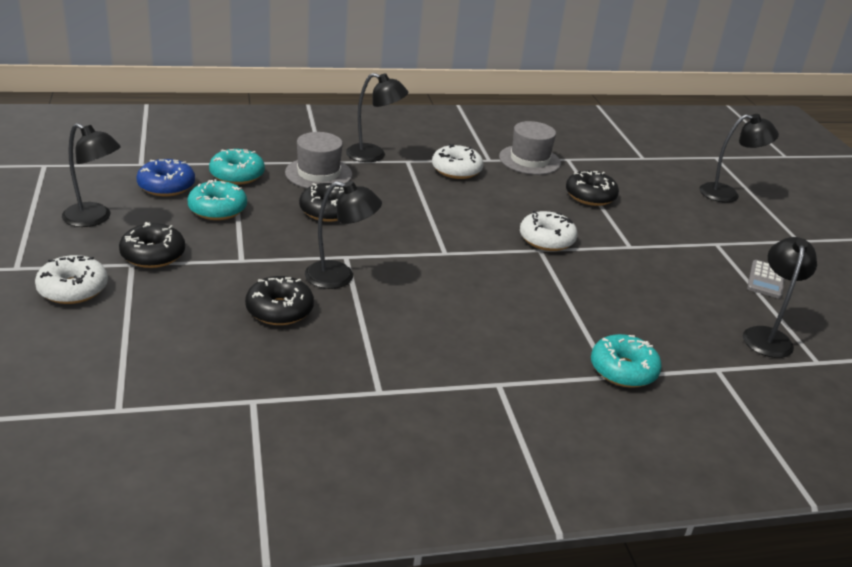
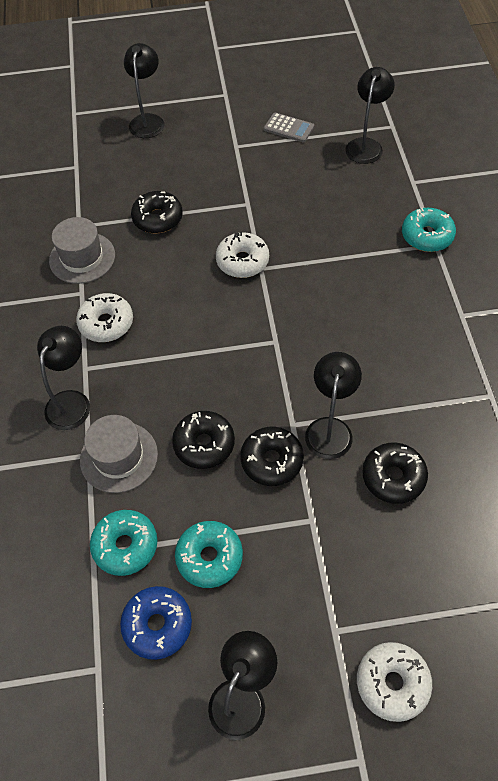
camera: 80 degrees left, 25 degrees up
(153, 255) = (314, 611): black donut -> black donut (272, 460)
(767, 336) = (366, 145): black lamp -> black lamp turned 90 degrees clockwise

